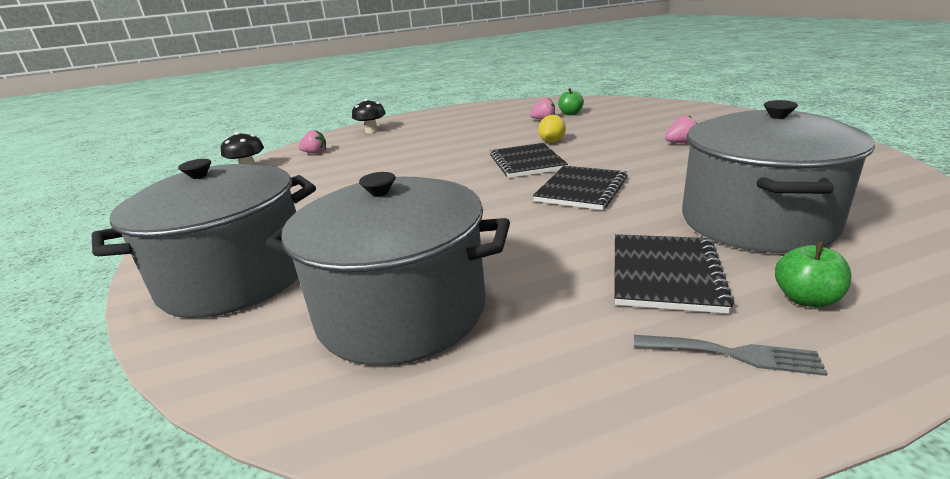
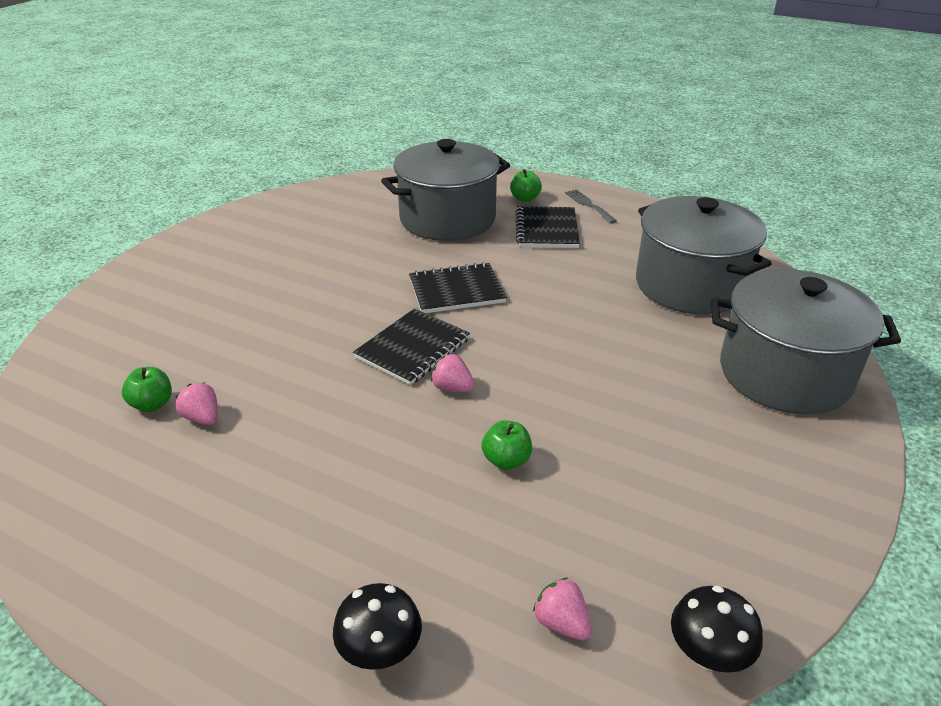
camera: 135 degrees left, 10 degrees up
(396, 163) = (506, 460): none -> green apple
(552, 142) = (321, 362): yellow lemon -> none
(665, 274) = (546, 229): black notebook -> black notebook turned 60 degrees counterclockwise
(680, 143) = (280, 278): pink strawberry -> pink strawberry (452, 388)

